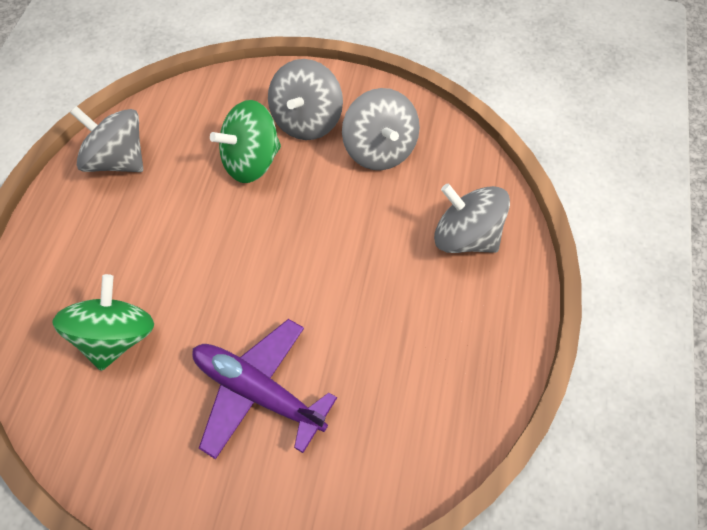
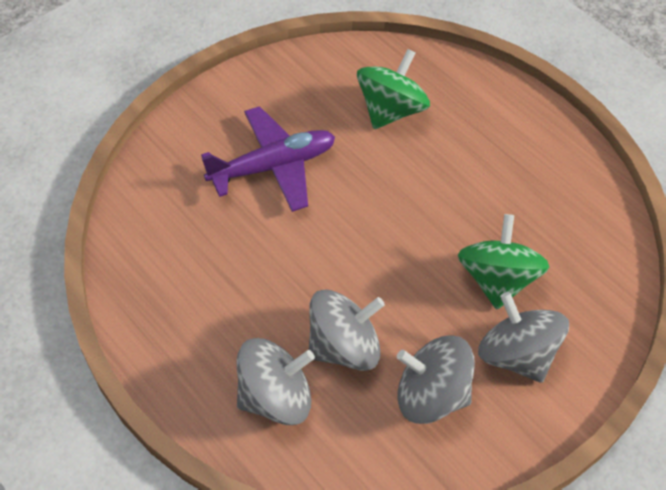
camera: 125 degrees right, 5 degrees down
(116, 336) = (390, 110): green spinning top -> green spinning top turned 105 degrees counterclockwise
(118, 160) = (572, 184): grey spinning top -> grey spinning top (344, 346)

